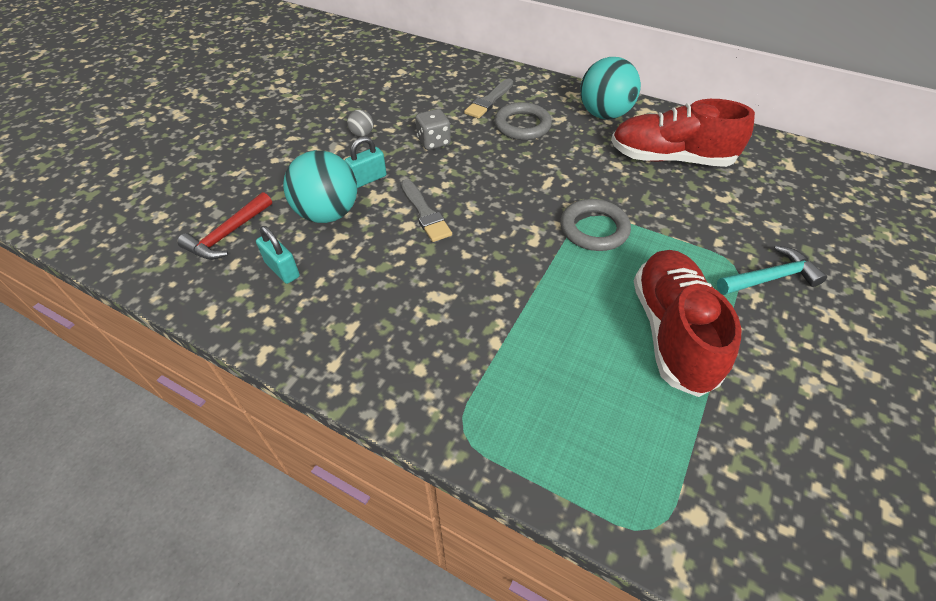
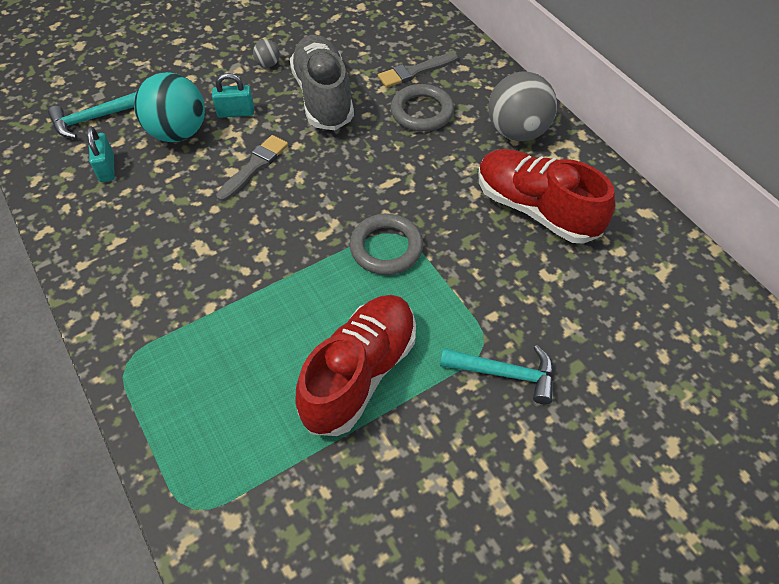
camera: 30 degrees right, 5 degrees up
(228, 234) = (92, 119): red hammer -> turquoise hammer
(425, 213) = (254, 166): grey brush -> grey brush turned 150 degrees counterclockwise
(433, 142) = (323, 97): grey dice -> grey shoe
(604, 114) = (517, 132): turquoise ball -> grey ball

